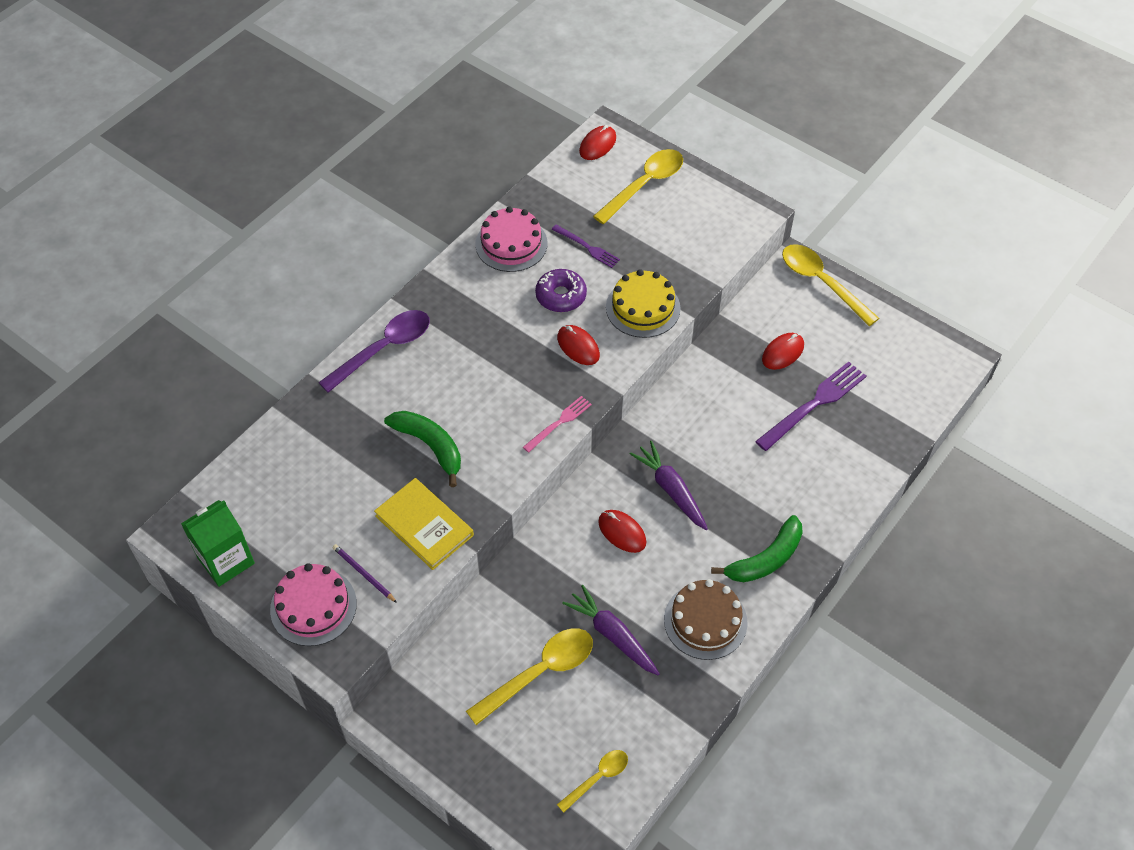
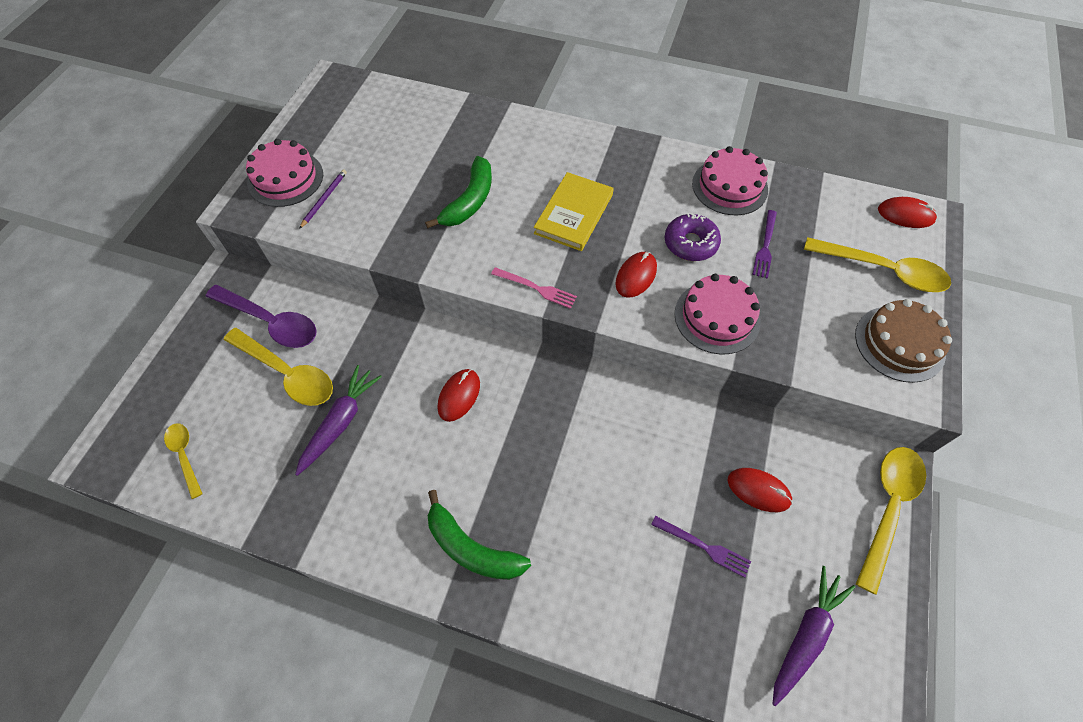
camera: 70 degrees right, 5 degrees up
(226, 561) = (315, 115): green carton -> none
(384, 349) = (559, 138): purple spoon -> purple spoon (271, 322)
(424, 525) = (385, 223): yellow book -> yellow book (574, 214)
(597, 778) = (185, 456): yellow spoon -> yellow spoon turned 150 degrees counterclockwise
(643, 308) = (717, 317): yellow cake -> pink cake
(671, 490) = (525, 426): purple carrot -> purple carrot (805, 636)
(705, 621) = (377, 505): brown cake -> brown cake (899, 343)
(814, 404) = (703, 547): purple fork -> purple fork, size x0.57

